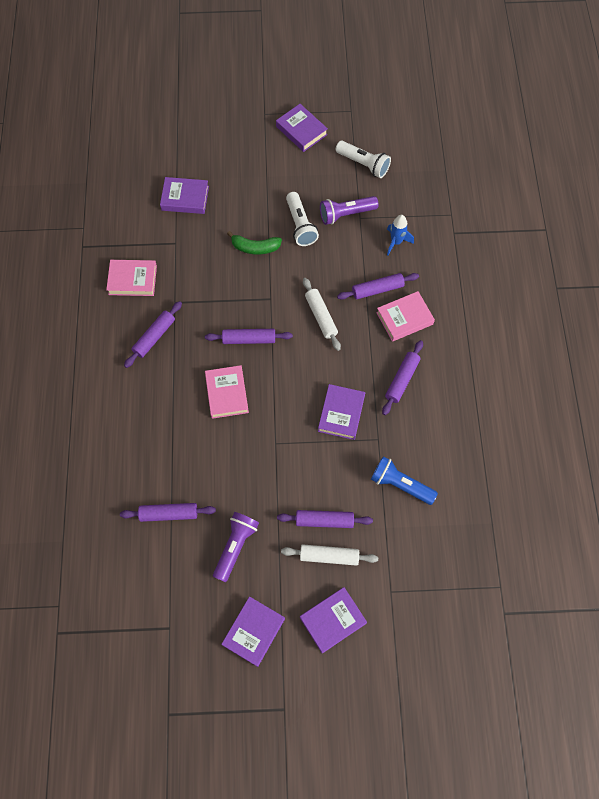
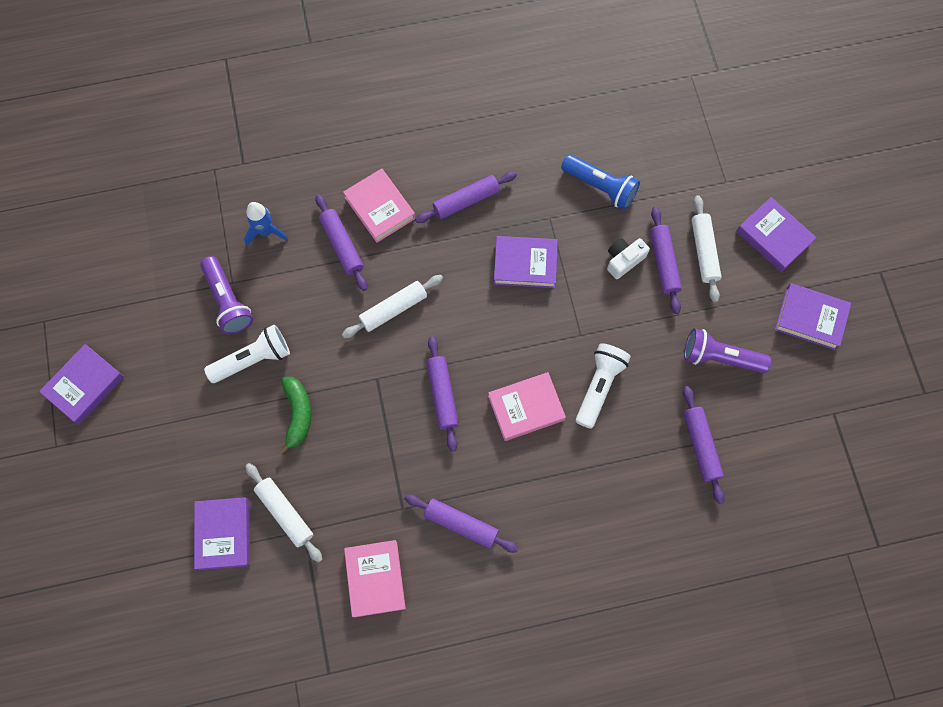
camera: 100 degrees left, 5 degrees up
(189, 233) = (285, 513): none -> white rolling pin
(332, 489) = (623, 260): none -> white camera
(363, 164) = (140, 290): white flashlight -> white flashlight (599, 386)
(400, 484) = (600, 187): blue flashlight -> blue flashlight turned 75 degrees counterclockwise
(402, 380) = (466, 201): purple rolling pin -> purple rolling pin turned 45 degrees counterclockwise

